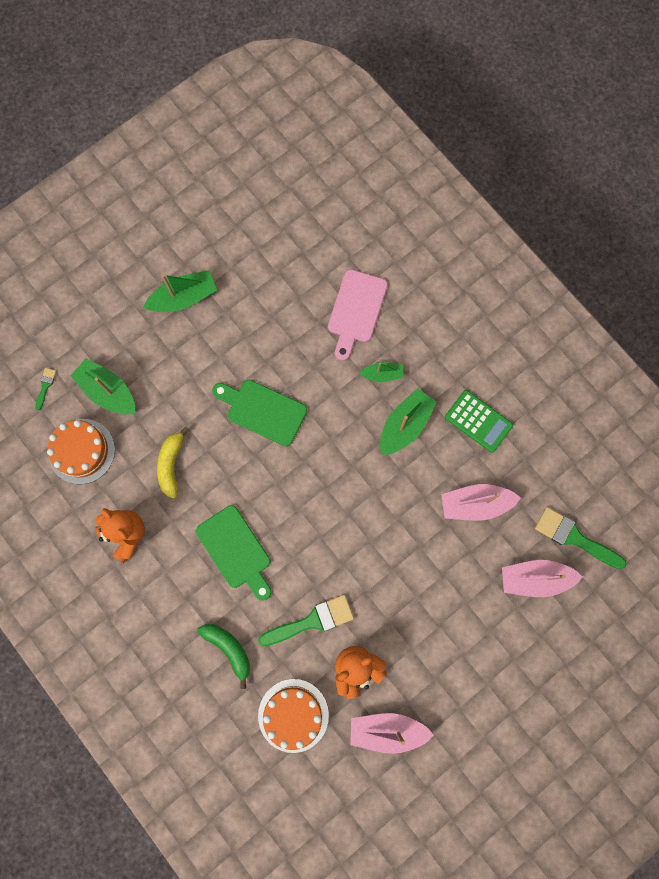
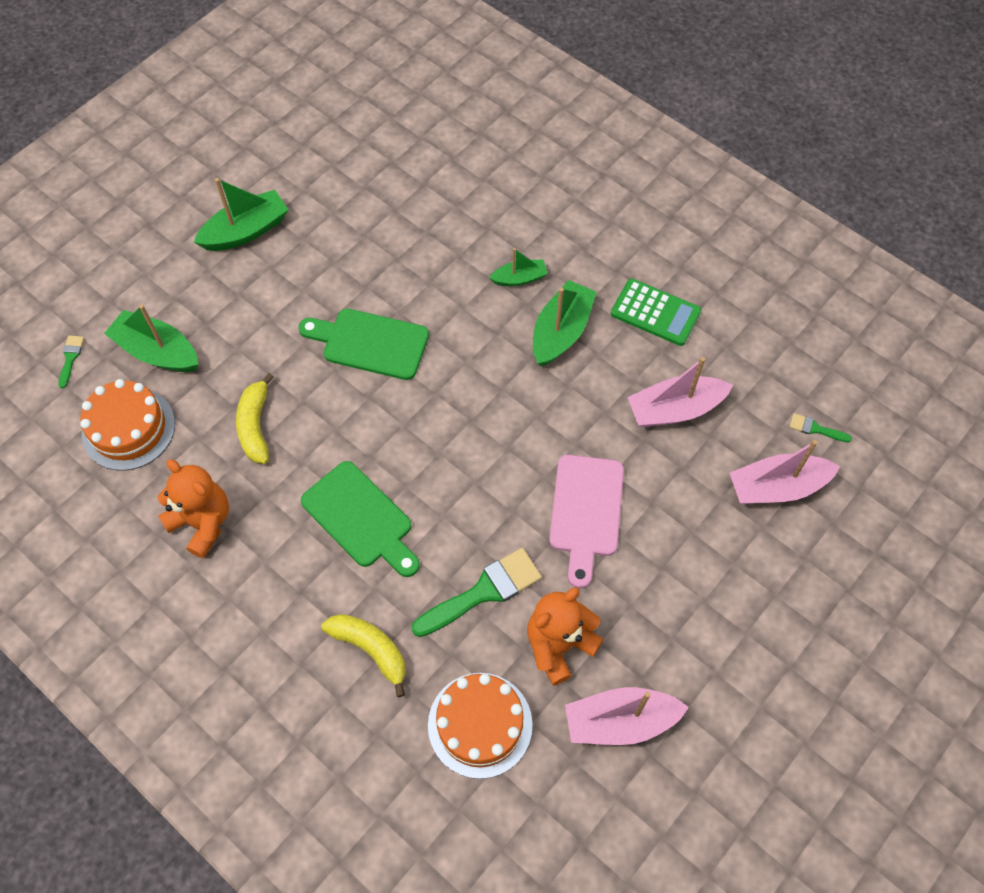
camera: 10 degrees left, 15 degrees down
(228, 649) = (371, 649): green banana -> yellow banana
(356, 310) = (471, 213): pink cutting board -> pink cutting board (586, 512)
(574, 537) = (815, 429): green brush -> green brush, size x0.48

